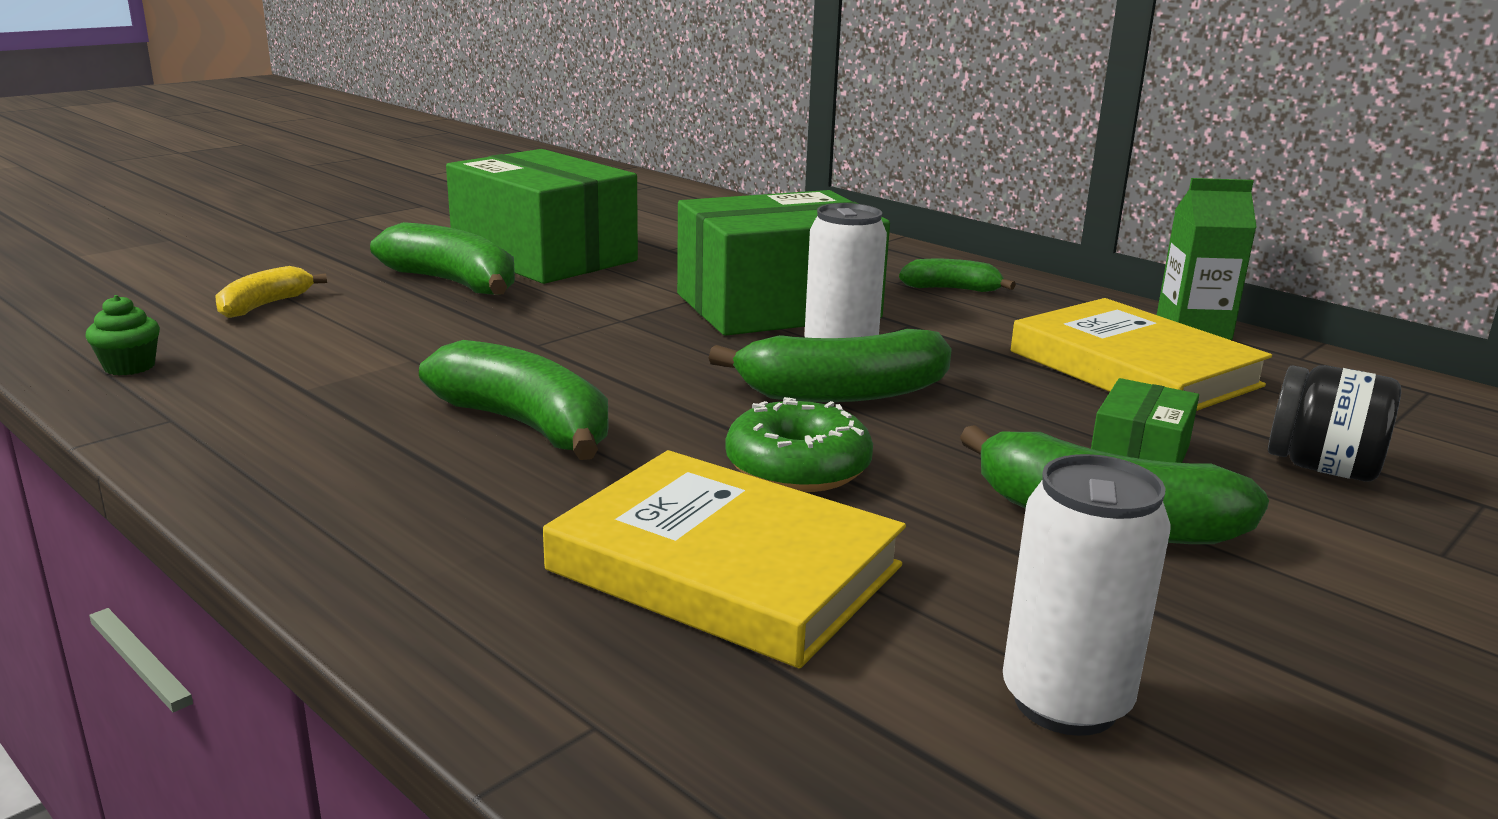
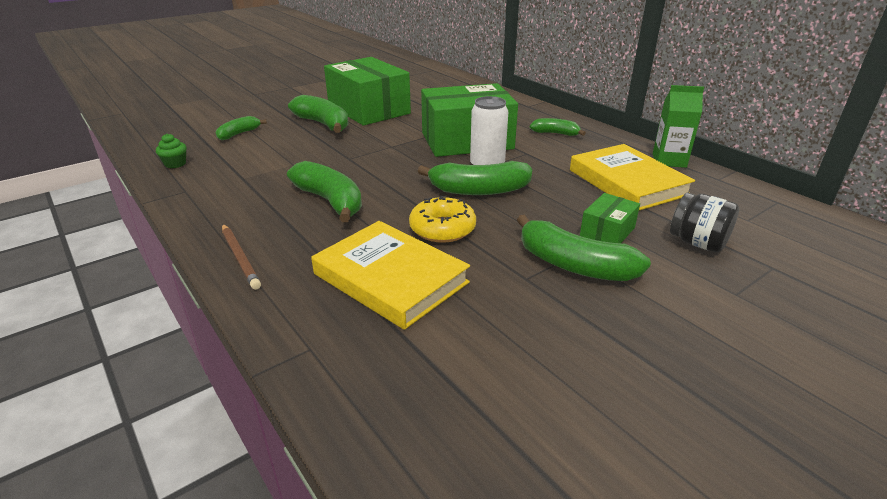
camera: 10 degrees right, 10 degrees up
(265, 305) = (239, 134): yellow banana -> green banana
(354, 547) = (240, 258): none -> brown pencil
(798, 467) = (442, 229): green donut -> yellow donut
(1065, 702) = (515, 355): white can -> none

